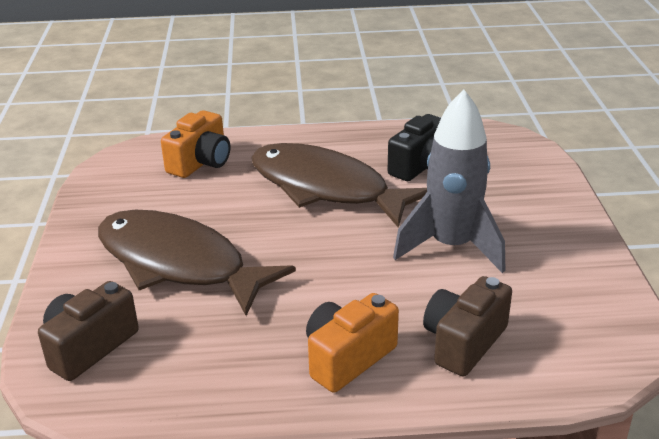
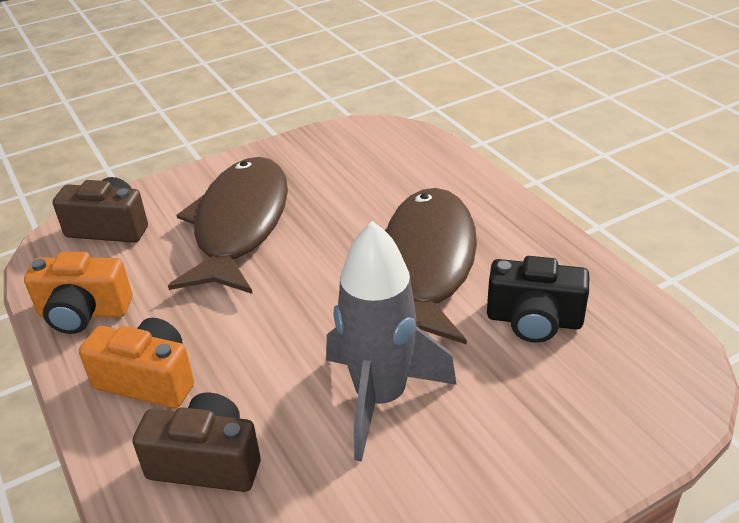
camera: 65 degrees right, 5 degrees up
(201, 162) = (408, 171): orange camera -> orange camera (83, 313)

